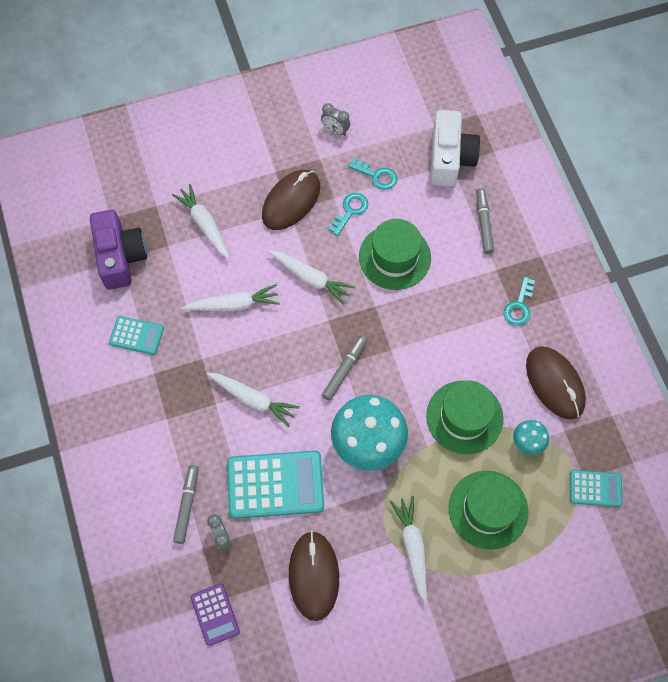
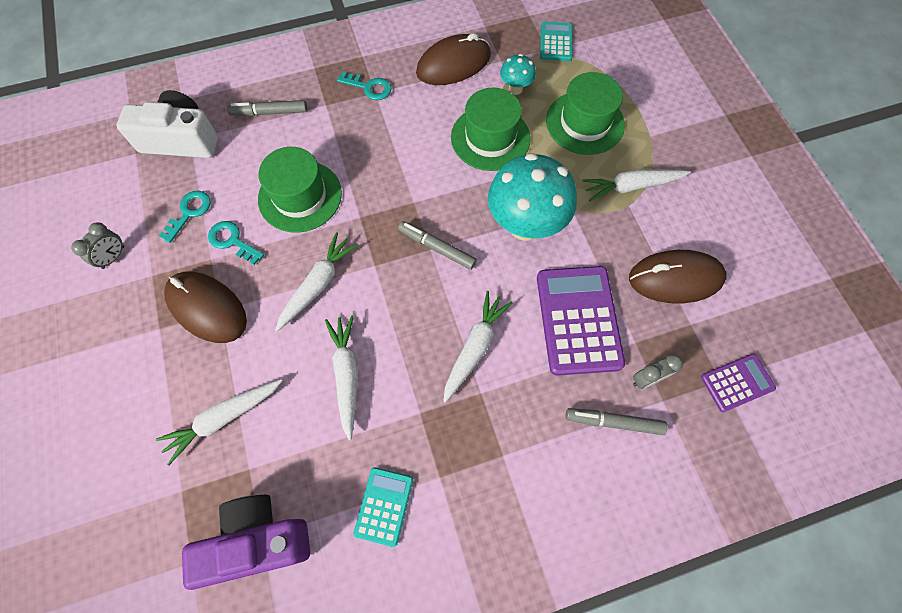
camera: 90 degrees left, 0 degrees up
(275, 484) = (578, 320): turquoise calculator -> purple calculator

